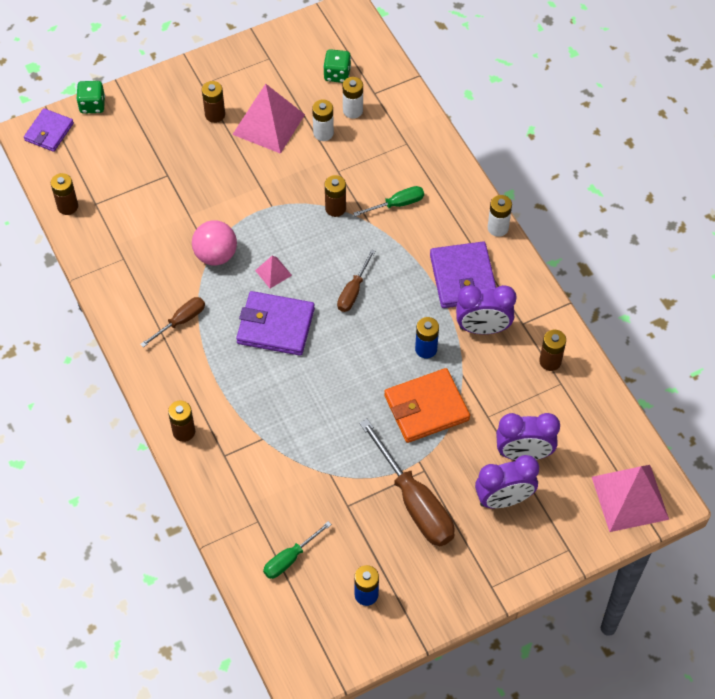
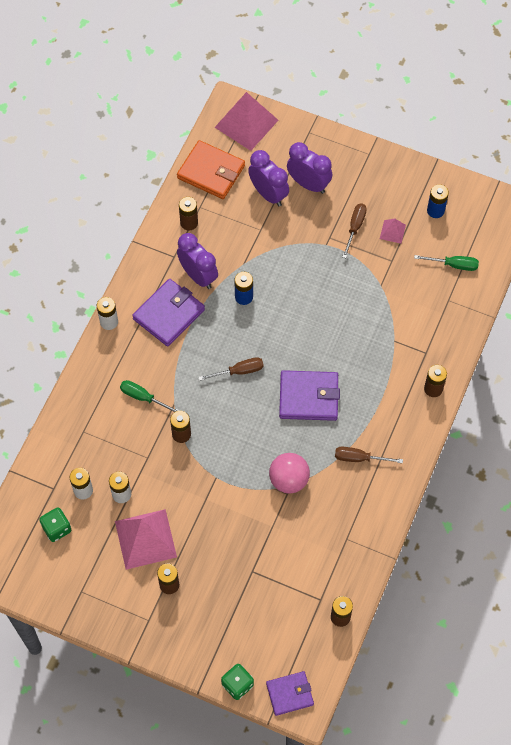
camera: 130 degrees left, 5 degrees up
(273, 272) = (269, 432): pink pyramid -> pink pyramid (392, 231)
(275, 326) = (308, 397): purple wallet -> purple wallet turned 60 degrees counterclockwise
(414, 502) = (355, 228): brown screwdriver -> brown screwdriver, size x0.53
(426, 408) = (286, 266): orange wallet -> orange wallet (211, 172)

